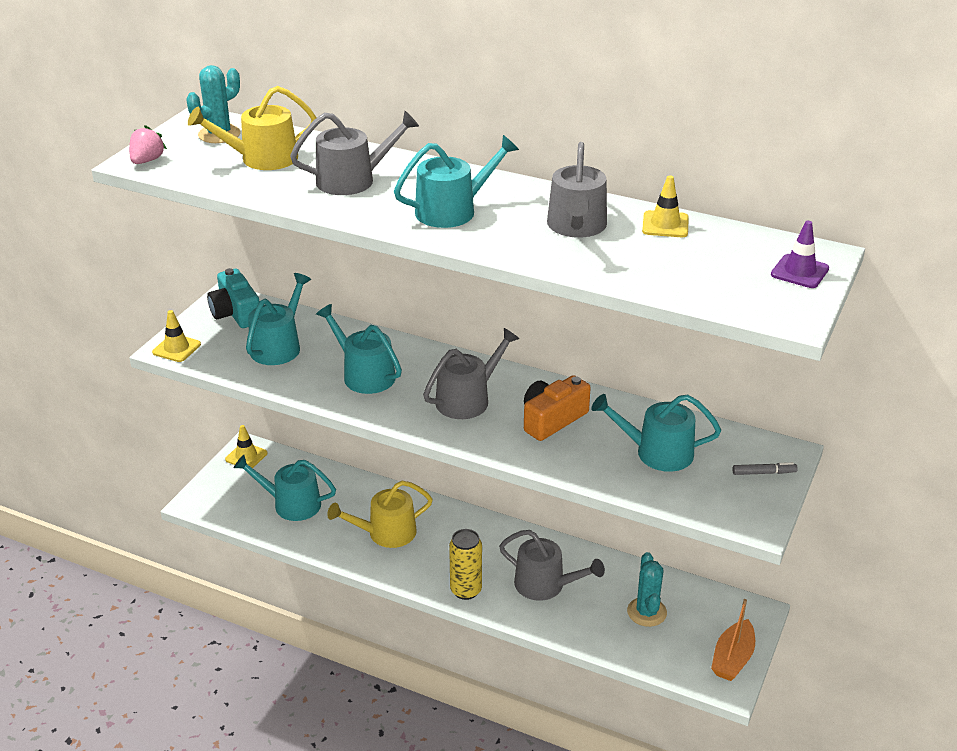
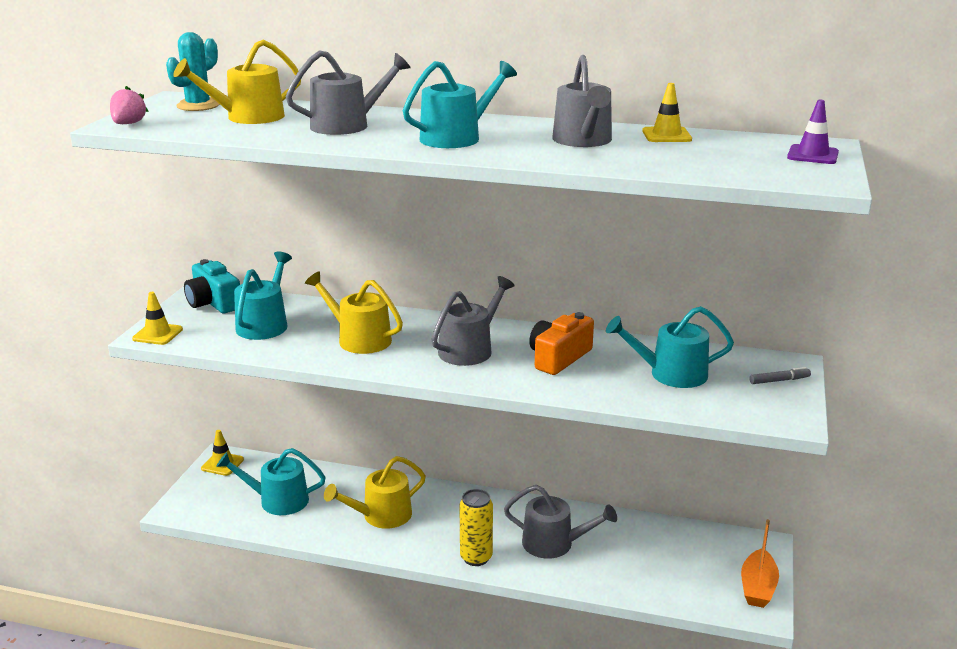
camera: 10 degrees left, 10 degrees down
(364, 374) = (359, 339): turquoise watering can -> yellow watering can
(646, 612) = (660, 556): turquoise cactus -> none

